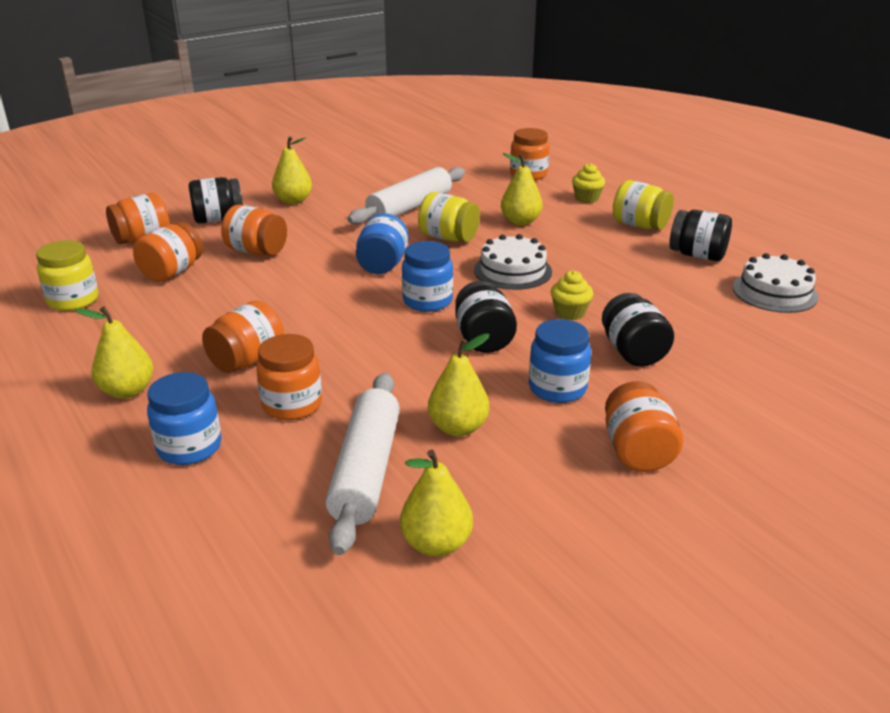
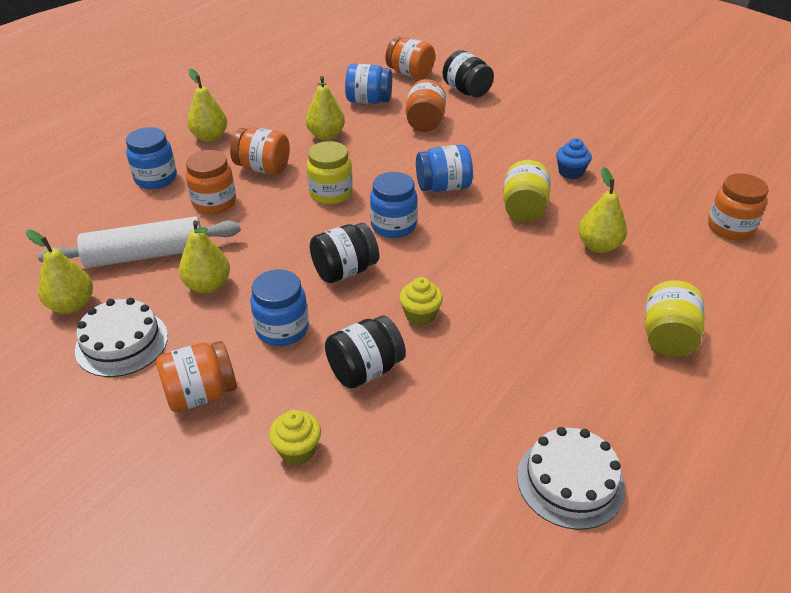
camera: 70 degrees right, 10 degrees up
(73, 300) = (309, 81): yellow jar -> yellow jar (331, 193)
(172, 272) = (368, 101): orange jar -> blue jar
(293, 201) = (530, 111): yellow pear -> yellow pear (326, 135)
(409, 207) = (570, 172): white rolling pin -> blue cupcake
(512, 271) = (483, 262): white cake -> white cake (122, 343)
(587, 198) = (706, 283): yellow cupcake -> yellow cupcake (297, 450)
(697, 255) = (622, 398): black jar -> none

